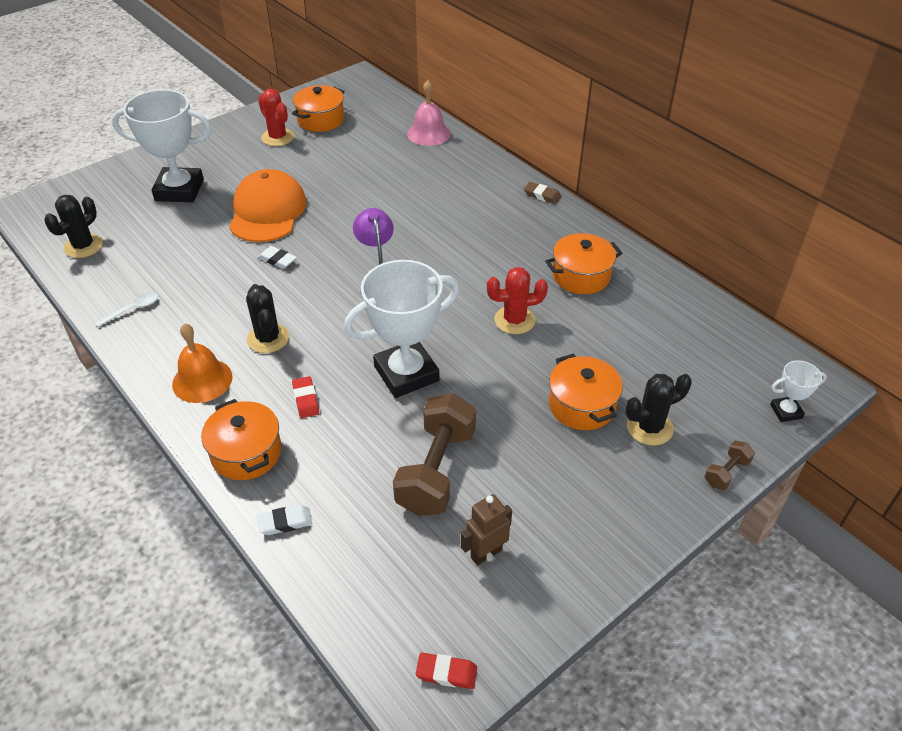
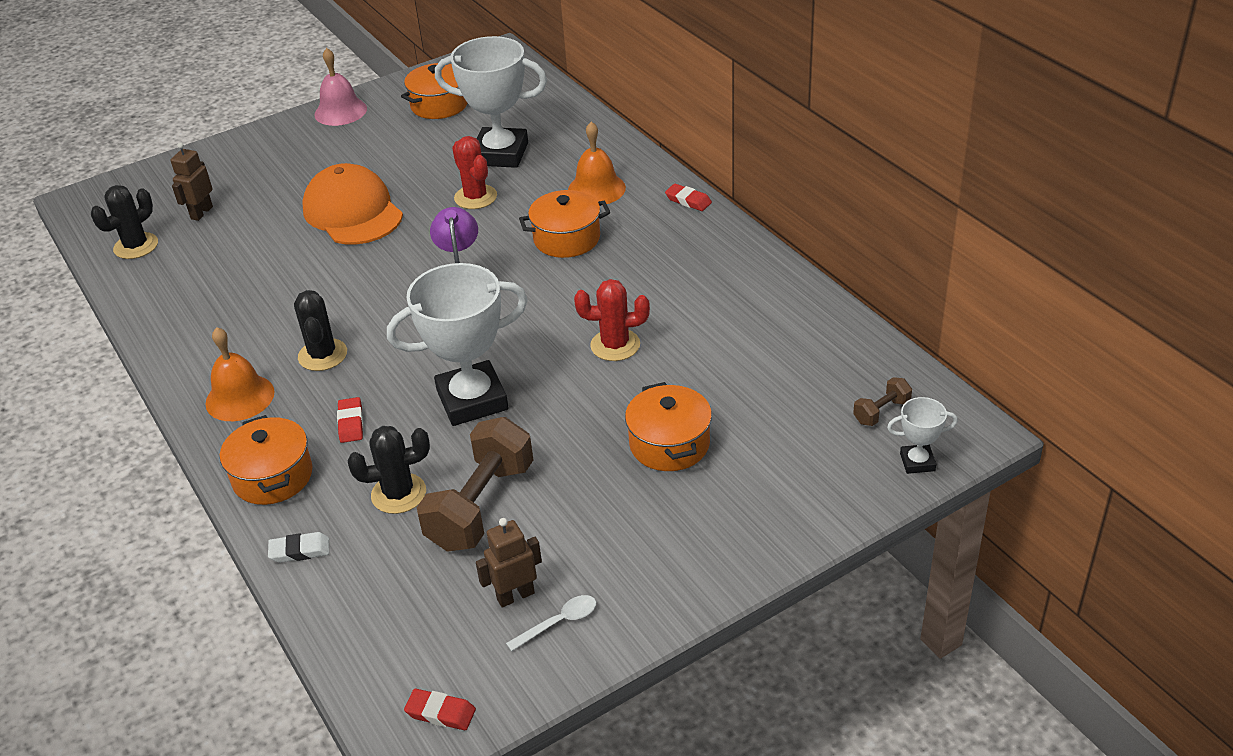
camera: 10 degrees right, 5 degrees down
(133, 309) = (178, 318): white spoon -> white spoon (559, 622)
(136, 215) = (201, 213): none -> brown robot
(179, 190) = (256, 185): white trophy -> white trophy (500, 154)
(267, 211) = (352, 212): orange cap -> orange cap turned 45 degrees counterclockwise
(277, 137) = (383, 125): red cactus -> red cactus (475, 197)
(277, 260) = (352, 268): white eraser -> none
(428, 133) = (567, 123): pink bell -> pink bell (340, 111)
(466, 187) = (596, 189): none -> orange bell
(542, 195) = (688, 200): brown eraser -> red eraser
(581, 276) = (710, 297): orange pot -> orange pot (567, 239)
(649, 427) = (744, 472): black cactus -> black cactus (398, 494)
(726, 472) = (822, 526): brown dumbbell -> brown dumbbell (881, 412)

